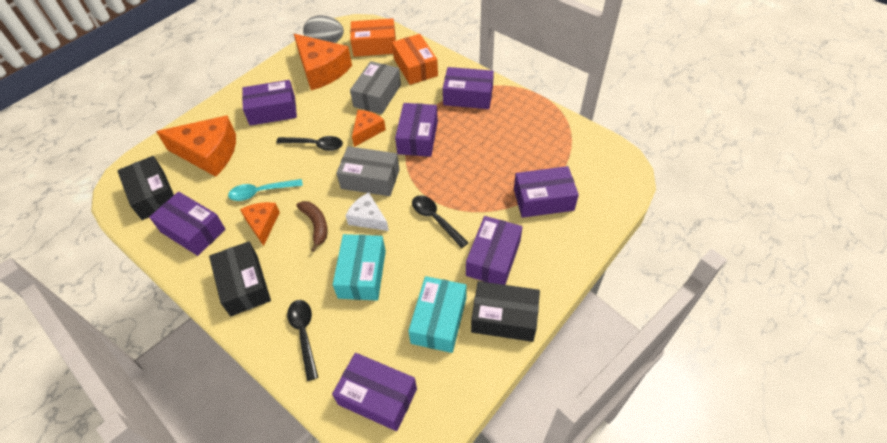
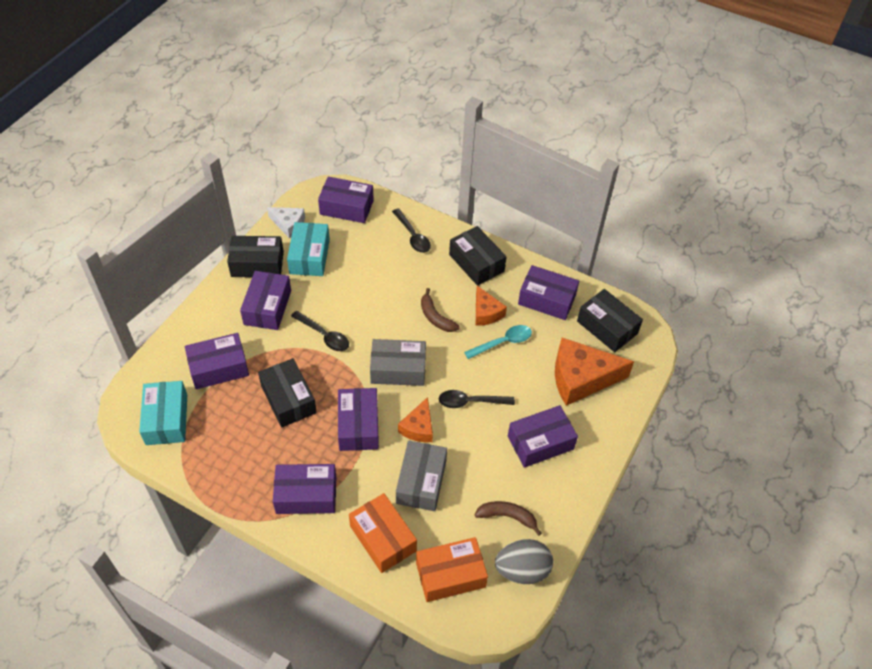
camera: 165 degrees right, 0 degrees up
(322, 70) = (507, 517): orange cheese -> brown banana
(362, 274) = (380, 282): turquoise box -> turquoise box (167, 419)
(368, 218) = (389, 329): white cheese -> white cheese (288, 224)
(477, 164) = (288, 399): none -> black box

